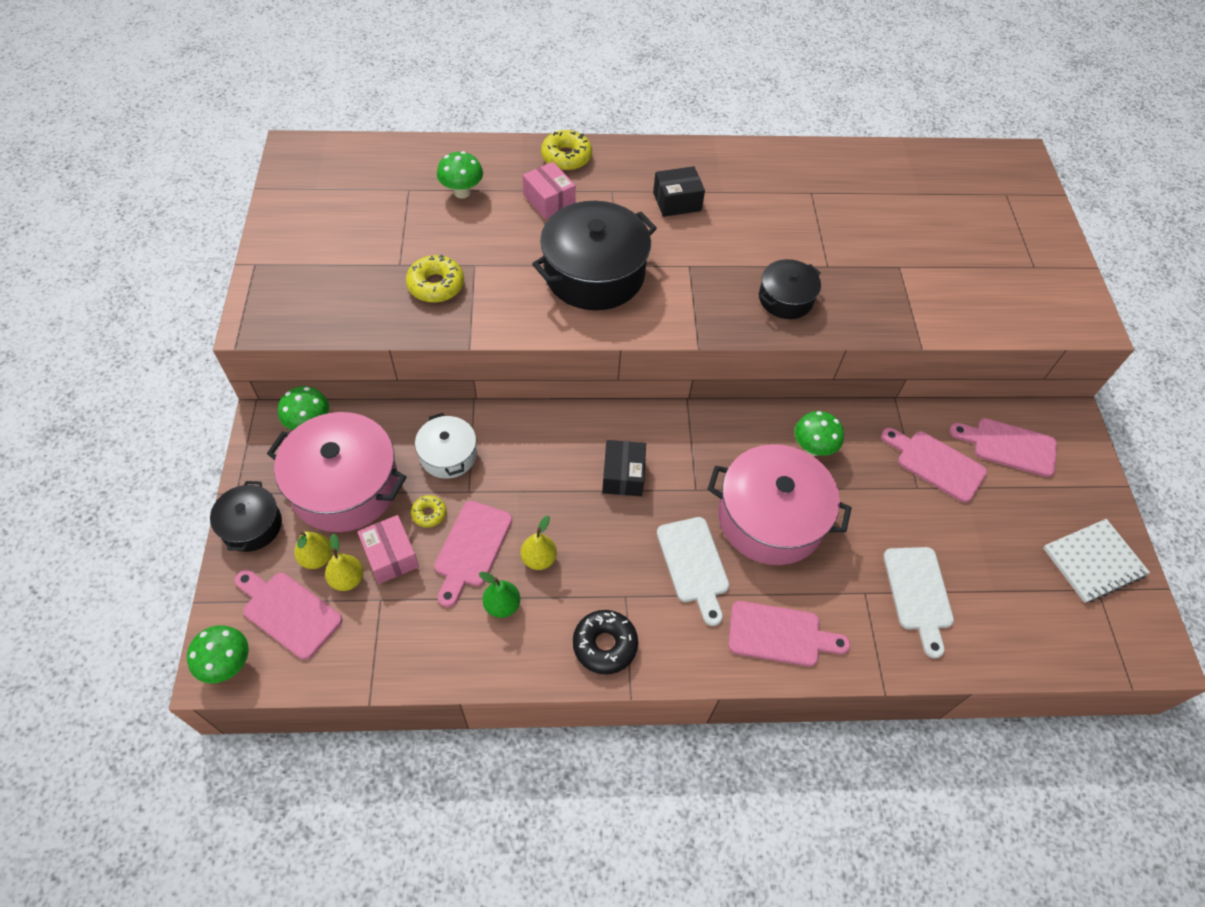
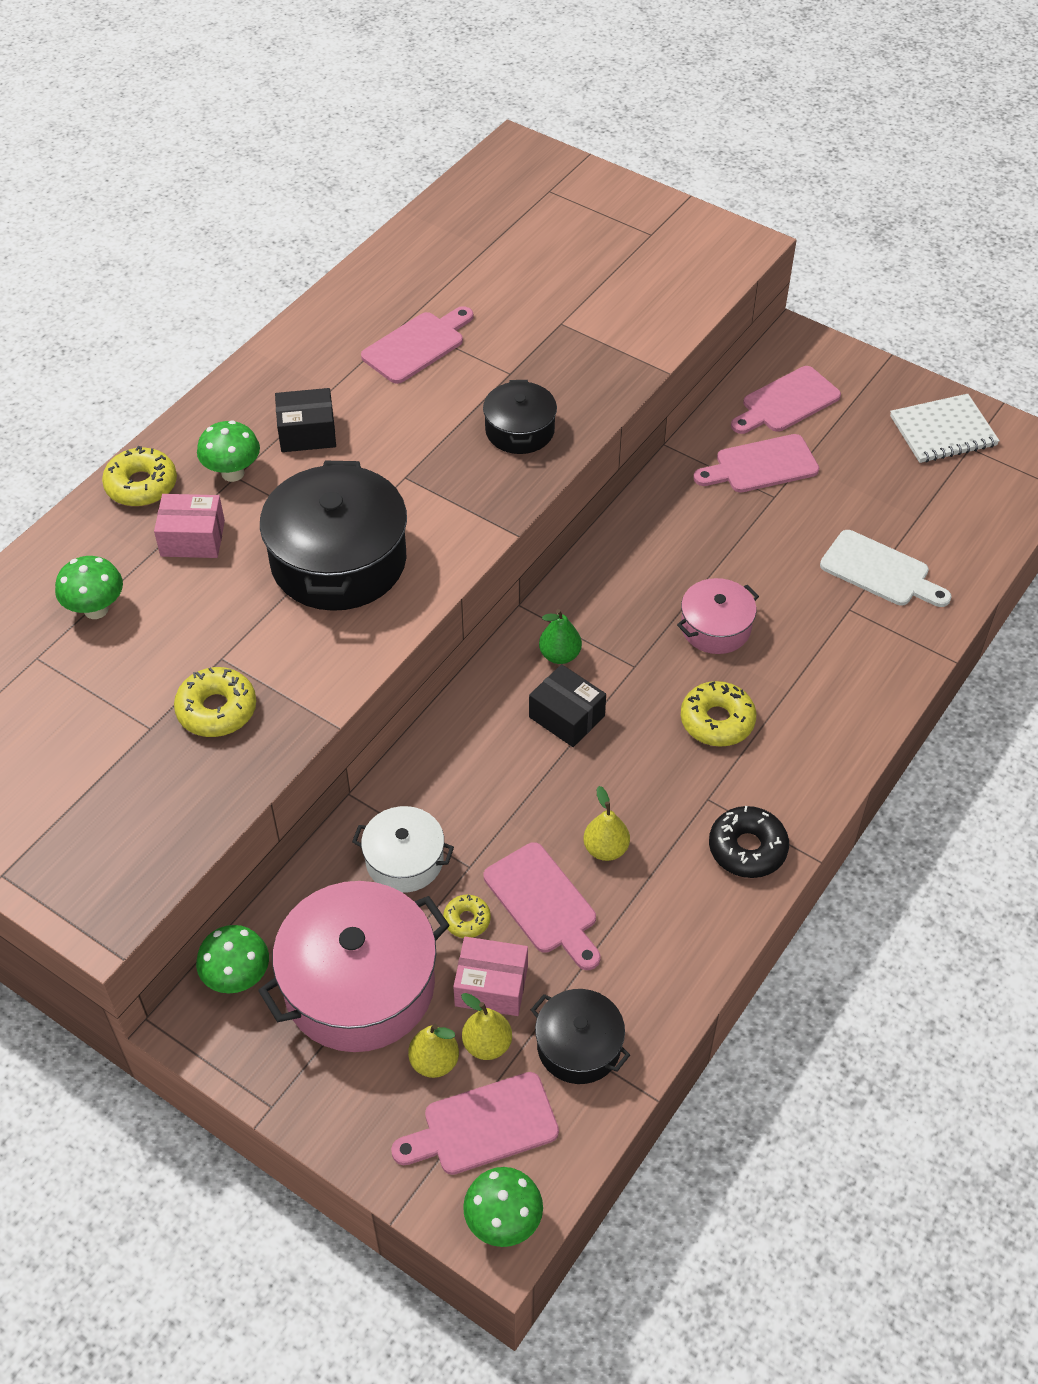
camera: 50 degrees left, 5 degrees down
(251, 525) = (333, 1110): black pot -> black pot (578, 1046)
(502, 605) = (634, 913): green pear -> green pear (559, 655)
(677, 201) = (307, 433): black box -> black box turned 60 degrees clockwise
(694, 564) = (717, 721): white cutting board -> yellow donut
(770, 518) = (715, 627): pink pot -> pink pot, size x0.54
(780, 634) = (842, 701): pink cutting board -> pink cutting board (417, 345)
(812, 448) = (666, 544): green mushroom -> green mushroom (232, 473)
(1093, 562) = (943, 431): white notebook -> white notebook turned 60 degrees clockwise

